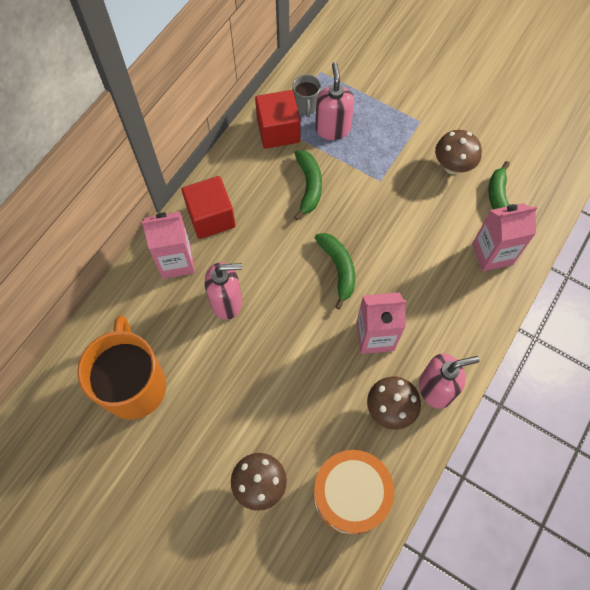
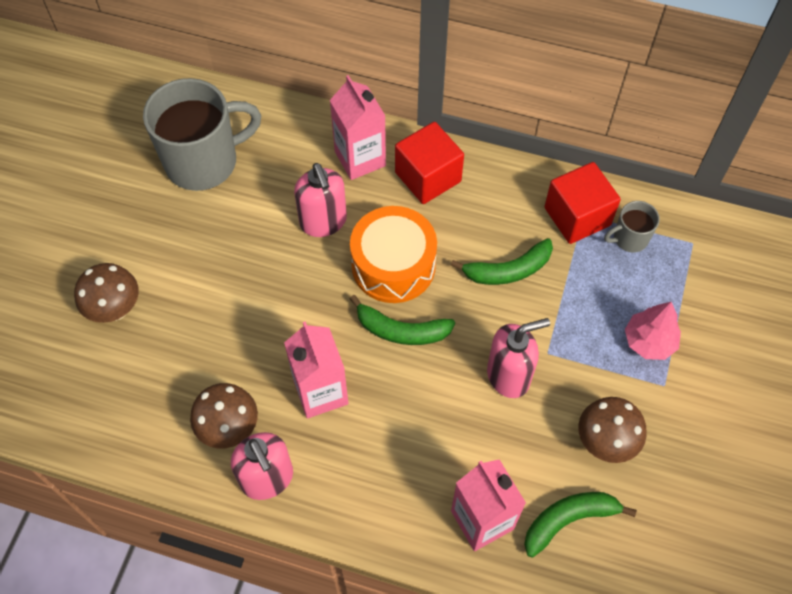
camera: 75 degrees right, 5 degrees down
(134, 385) = (204, 161): orange mug -> grey mug
(332, 129) = (606, 278): pink soap dispenser -> pink soap dispenser (509, 375)
(338, 268) = (401, 330): green banana -> green banana turned 45 degrees clockwise
(350, 494) = (119, 406): orange drum -> orange drum (393, 265)
(387, 119) = (649, 341): none -> pink tree

